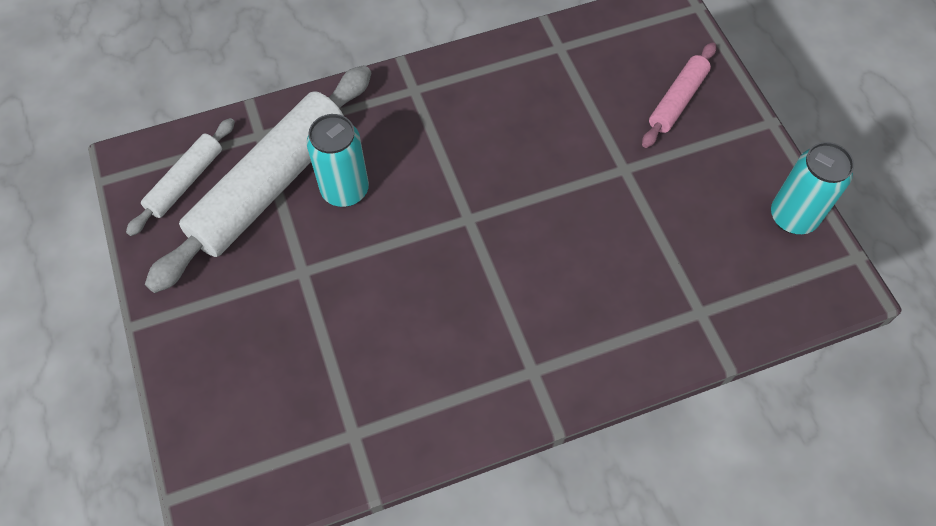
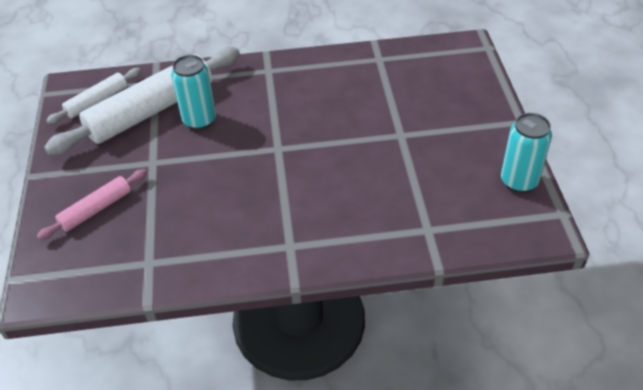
camera: 15 degrees right, 15 degrees down
(677, 100) = (454, 100): pink rolling pin -> pink rolling pin (96, 209)

